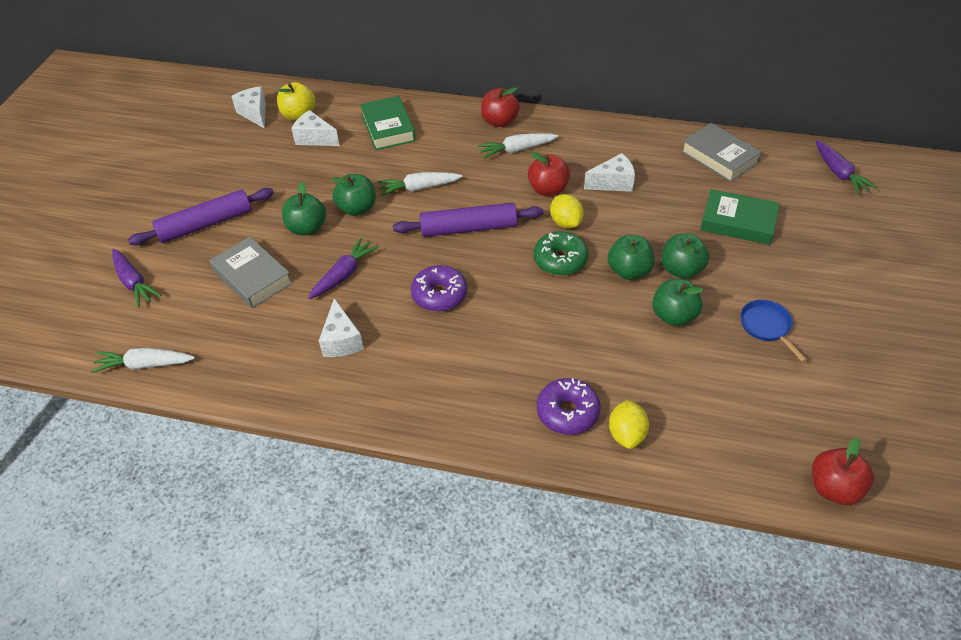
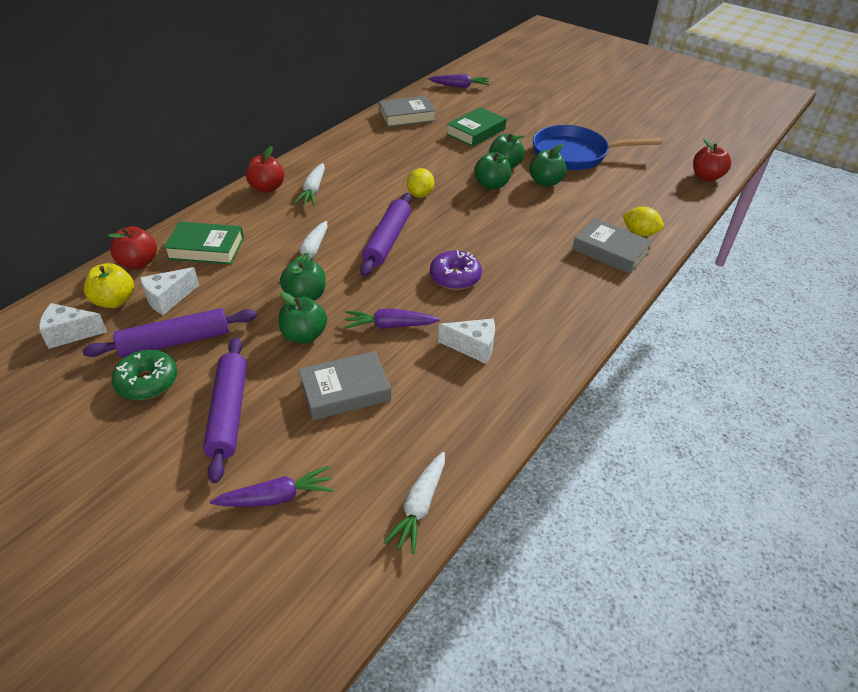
camera: 70 degrees left, 5 degrees down
(268, 164) = (175, 341): none -> purple rolling pin
(344, 274) = (389, 325): purple carrot -> purple carrot turned 60 degrees counterclockwise
(548, 189) = (375, 191): red apple -> red apple (138, 263)
(560, 260) = (459, 209): green donut -> green donut (147, 382)
(566, 222) = (420, 194): yellow lemon -> yellow lemon turned 75 degrees counterclockwise
(567, 412) = (610, 251): purple donut -> grey book
(613, 183) = (394, 162): white cheese -> none
(767, 327) = (575, 154): blue pan -> blue pan, size x2.11

